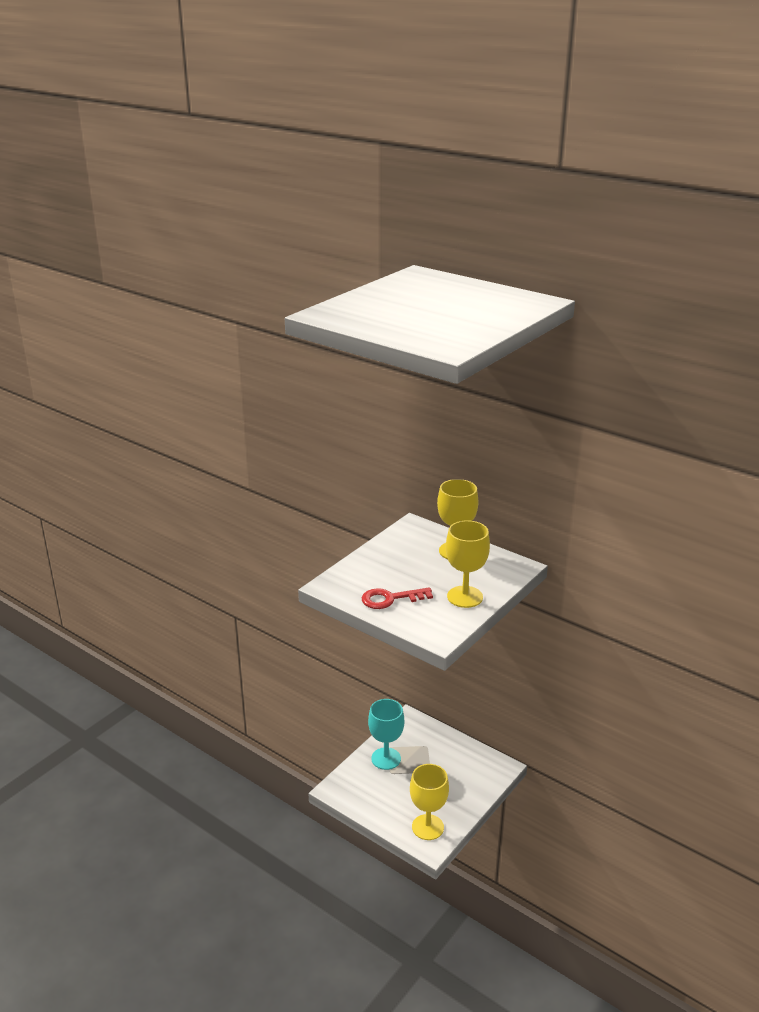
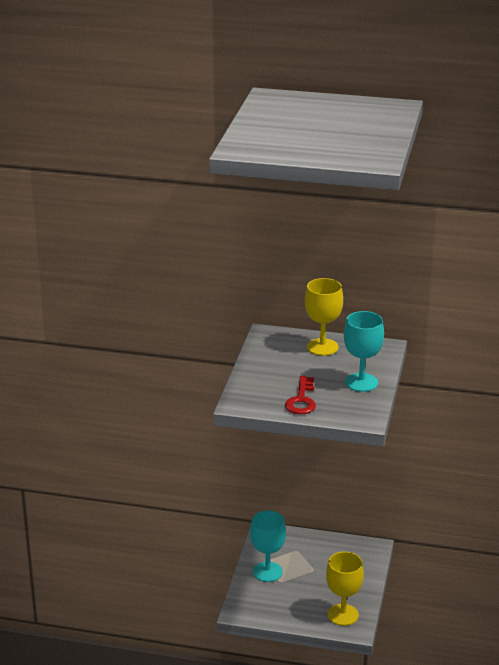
camera: 25 degrees left, 0 degrees up
(391, 599) = (301, 400): red key -> red key turned 45 degrees counterclockwise
(465, 597) = (361, 382): yellow goblet -> turquoise goblet

